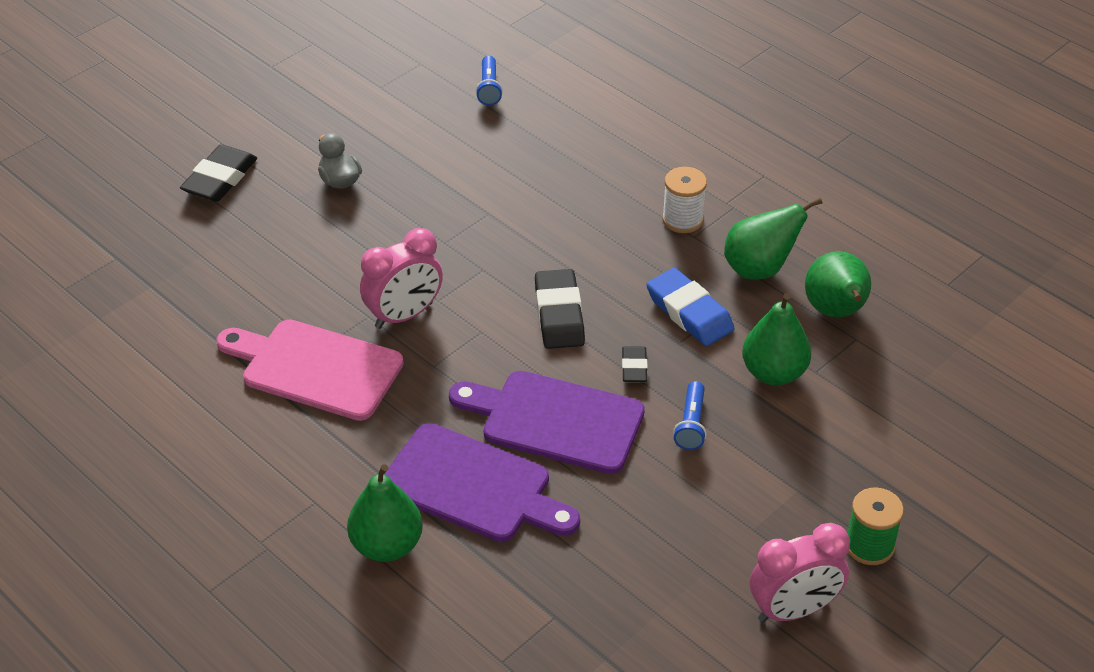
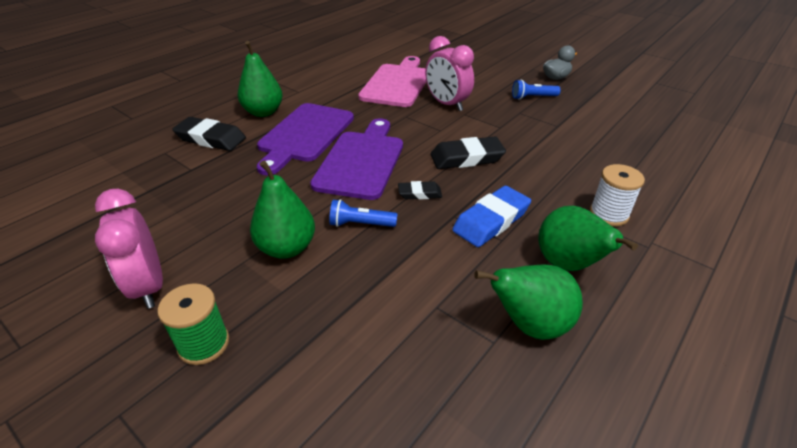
camera: 85 degrees right, 5 degrees down
(220, 179) = (535, 49): black eraser -> black eraser (211, 138)
(489, 88) = (694, 118): blue flashlight -> blue flashlight (533, 97)
(773, 373) = (428, 274): green pear -> green pear (287, 248)

